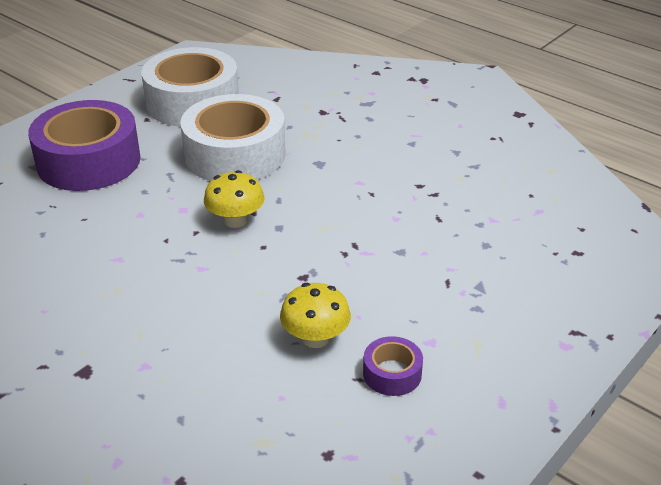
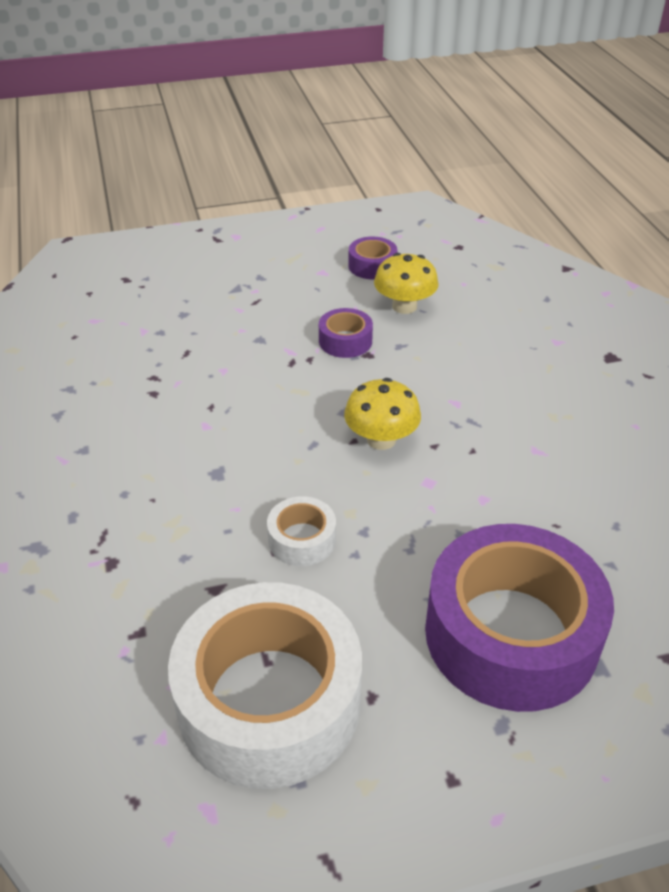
camera: 145 degrees left, 5 degrees up
(235, 154) = (302, 539): white tape -> white tape, size x0.43
(332, 279) = (345, 341): none -> purple tape

